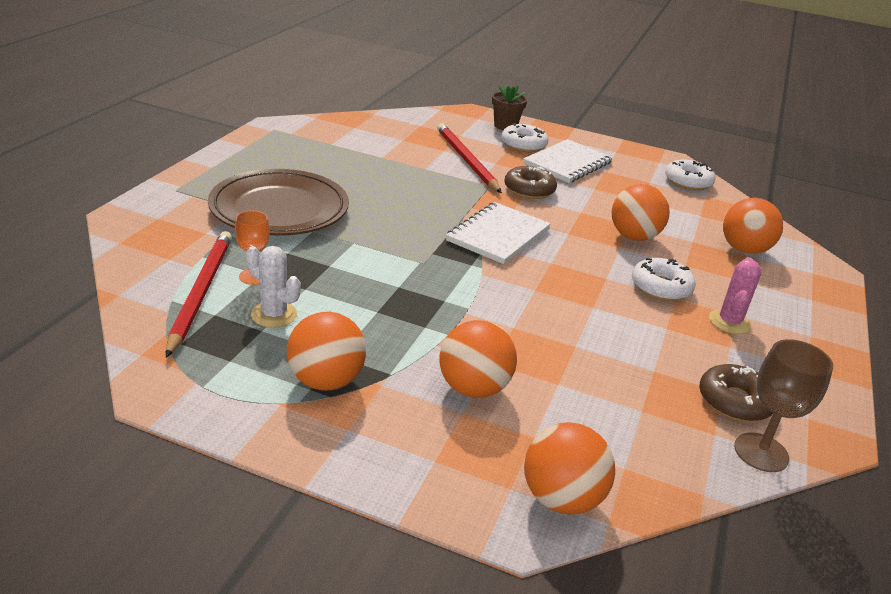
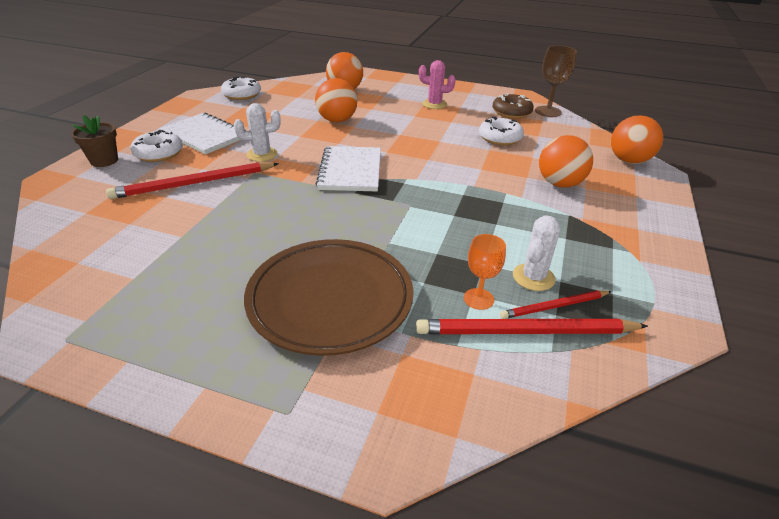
camera: 90 degrees left, 5 degrees up
(226, 316) = (554, 306): none -> red pencil
(326, 381) = (598, 241): orange ball -> none
(498, 235) = (350, 170): white notebook -> white notebook turned 60 degrees clockwise
(529, 190) = (262, 154): brown donut -> white cactus
(661, 287) = (404, 118): white donut -> white donut (500, 138)

